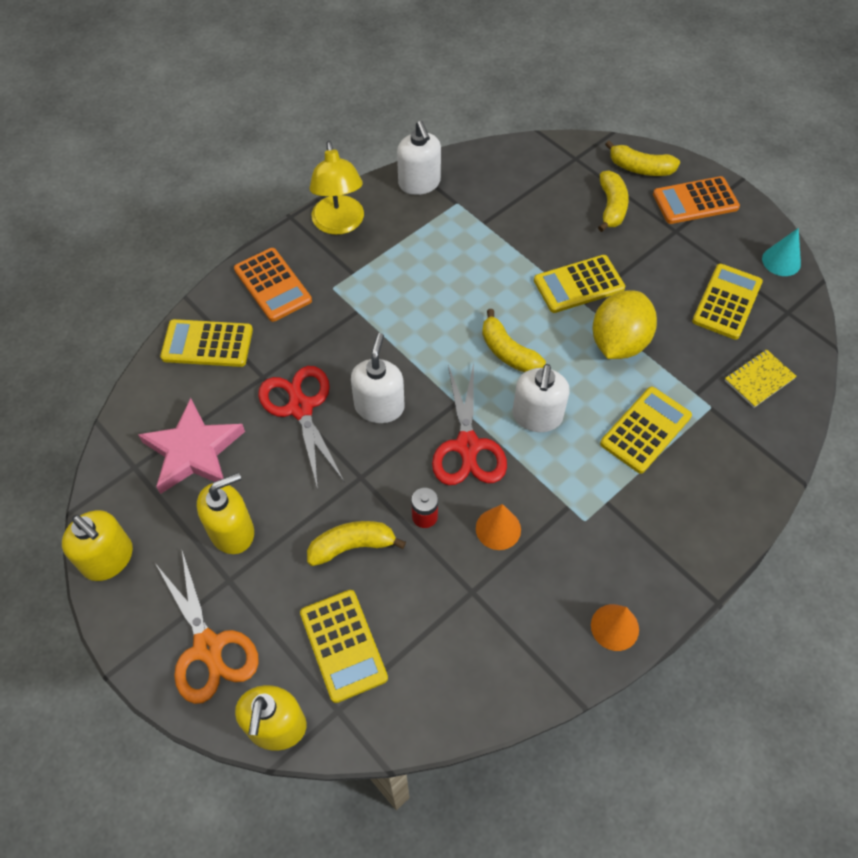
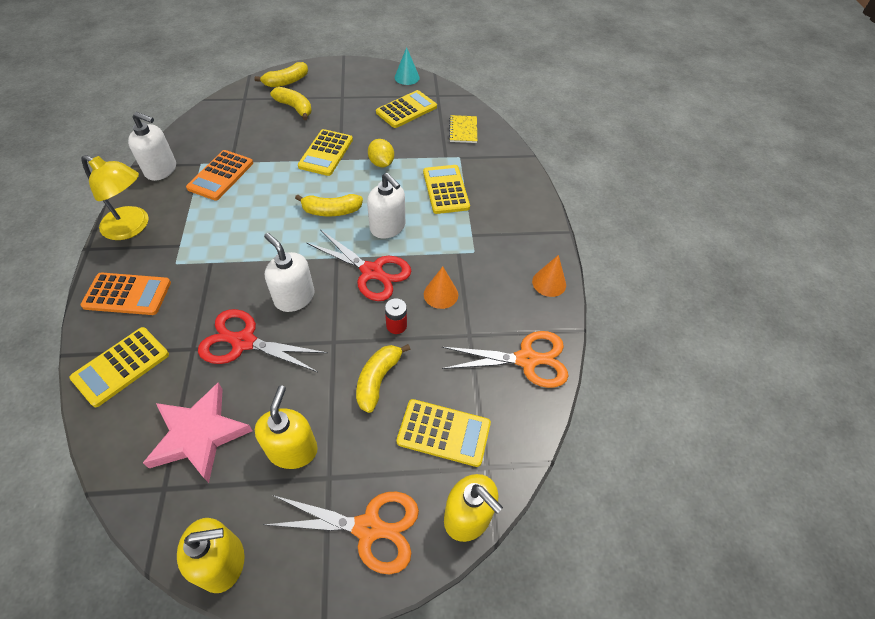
camera: 55 degrees left, 5 degrees down
(490, 669) = (526, 359): none -> orange scissors
(618, 342) = (381, 163): yellow lemon -> yellow lemon, size x0.59
(695, 201) = (334, 78): orange calculator -> orange calculator (221, 176)
(726, 302) = (406, 110): yellow calculator -> yellow calculator turned 75 degrees clockwise

